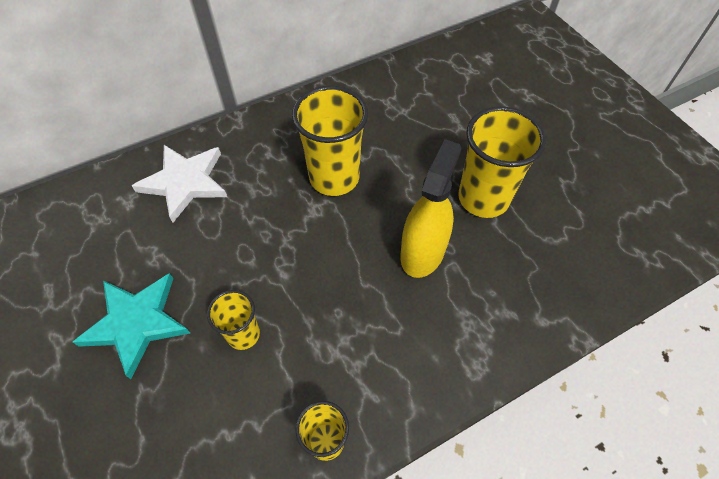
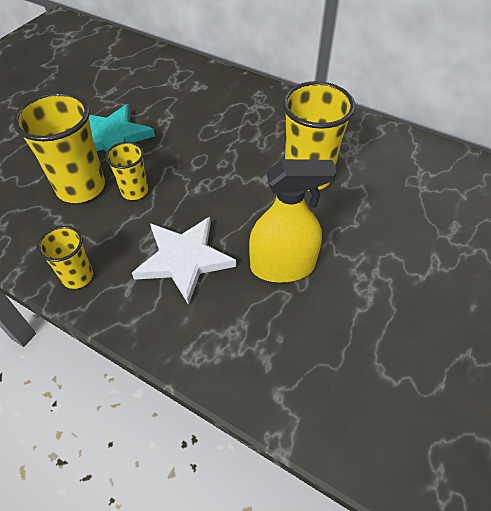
camera: 60 degrees right, 5 degrees down
(185, 182) = (233, 103): white star -> white star (184, 259)
(483, 198) = (380, 289): yellow cup -> yellow cup (81, 187)

